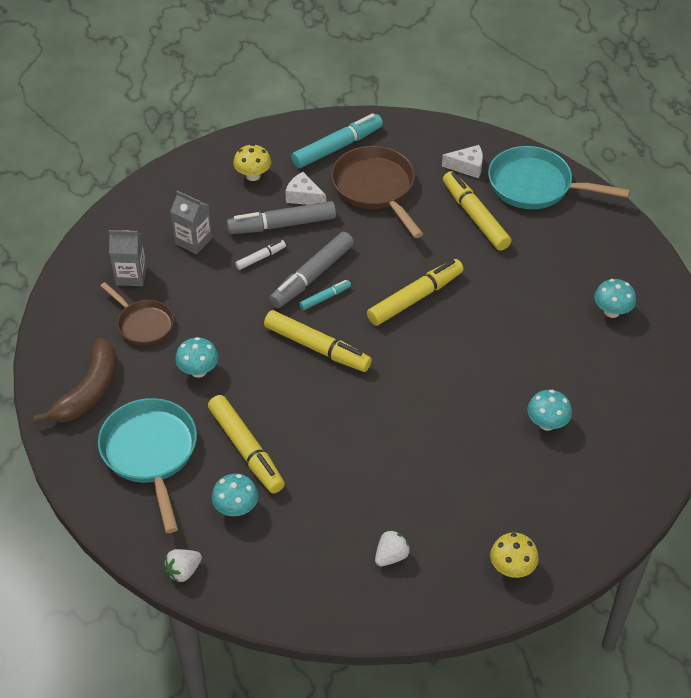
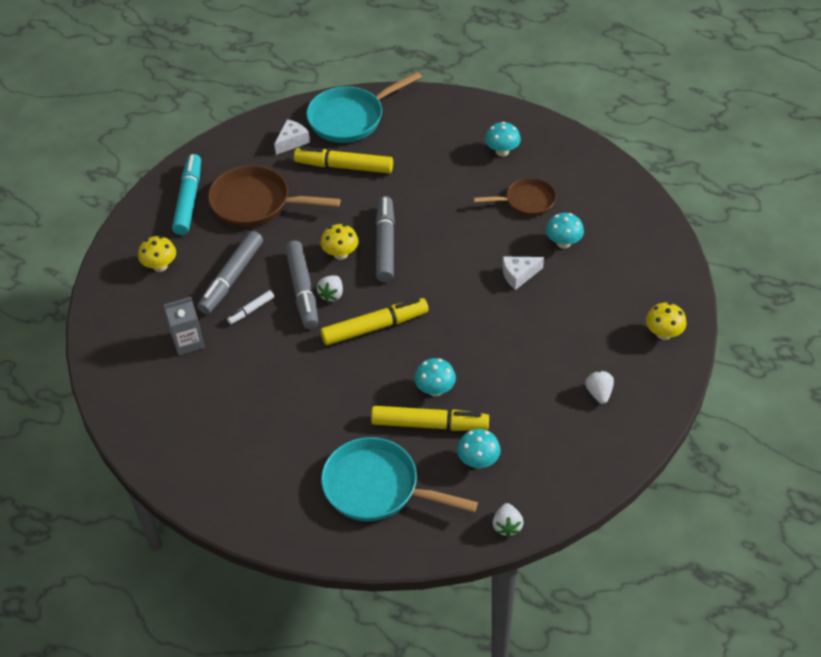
camera: 50 degrees left, 0 degrees up
(89, 391) = (275, 496): brown banana -> none
(131, 275) = (181, 402): grey carton -> none
(143, 324) = (241, 422): brown pan -> brown pan (527, 201)
(198, 371) = (325, 412): turquoise mushroom -> turquoise mushroom (435, 389)
(260, 258) = (251, 310): white marker -> white marker turned 135 degrees counterclockwise
(304, 196) = (217, 249): white cheese -> white cheese (519, 275)
(325, 298) = (331, 295): turquoise marker -> white strawberry
(375, 276) = (340, 254): none -> yellow mushroom
(415, 298) = (385, 245): yellow marker -> grey marker

